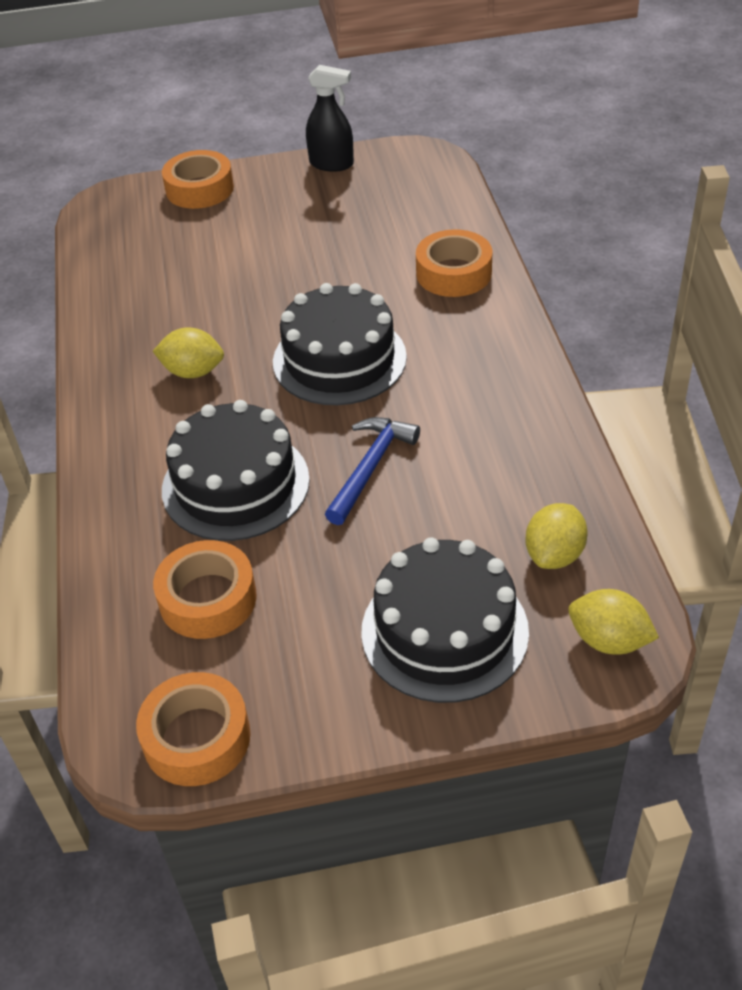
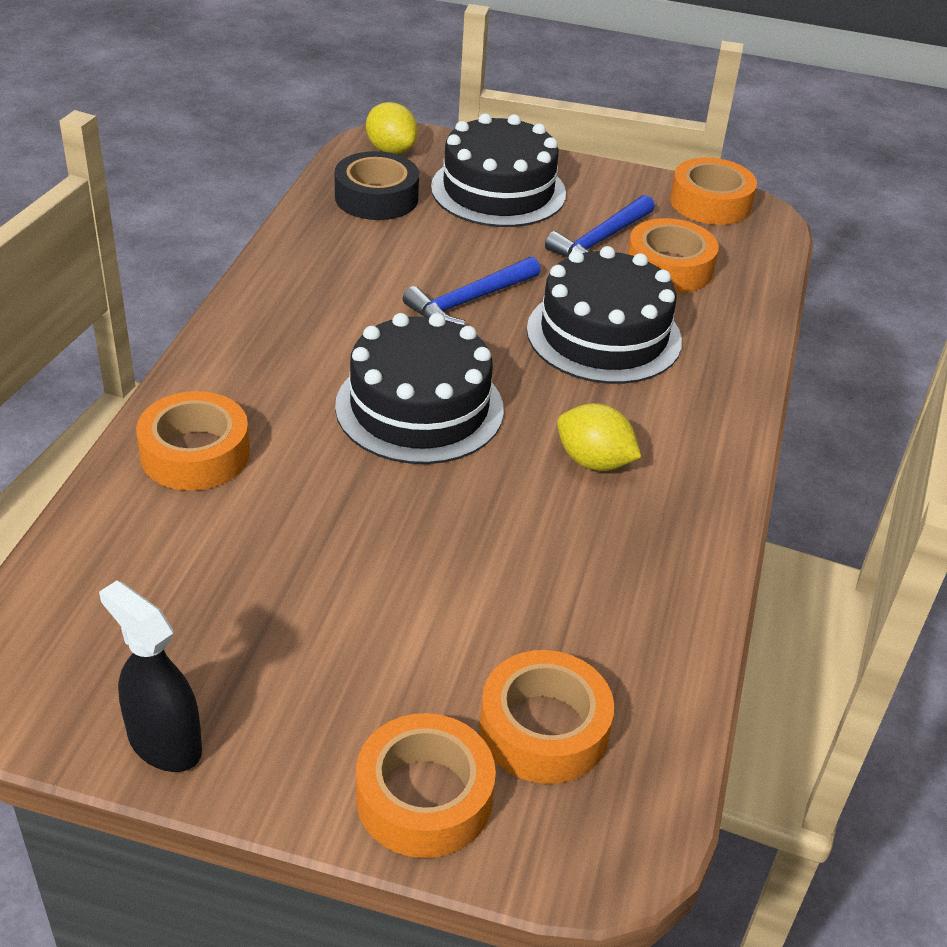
camera: 160 degrees left, 5 degrees down
(156, 229) = (544, 728): none -> orange tape
(294, 604) = (600, 241): none -> blue hammer
(554, 554) = (376, 197): yellow lemon -> black tape

